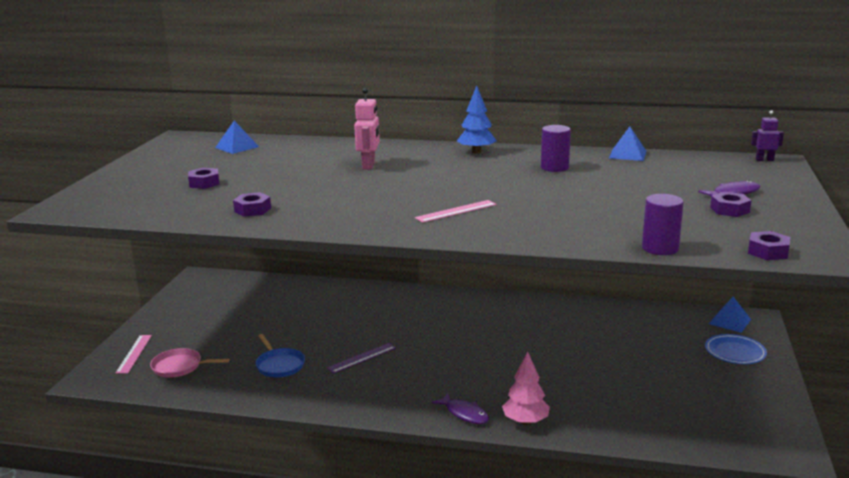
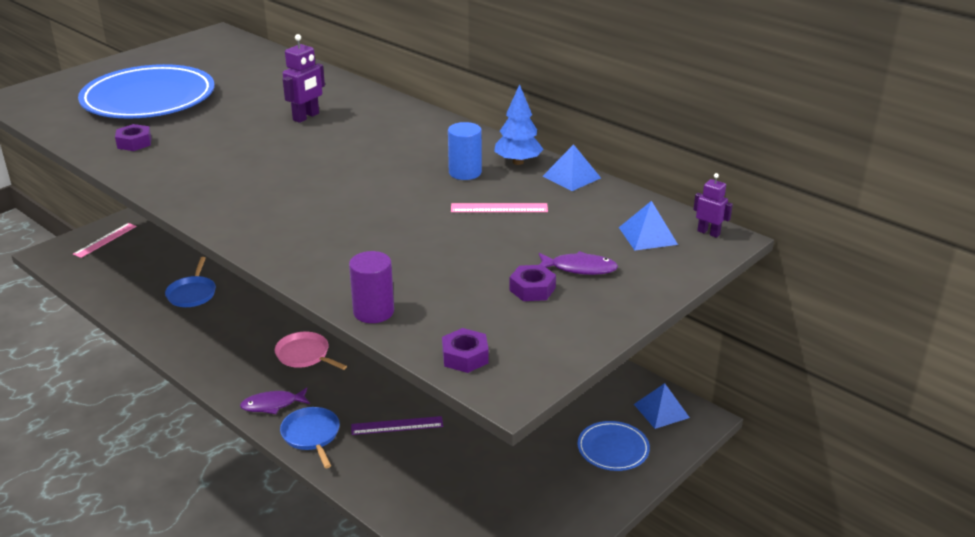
camera: 30 degrees right, 10 degrees up
(180, 367) = (121, 266): pink pan -> pink pan (305, 355)
(204, 183) = (149, 99): purple nut -> blue plate
(237, 147) = (240, 60): blue pyramid -> blue pyramid (648, 235)
(361, 358) = (262, 312): purple ruler -> purple ruler (397, 425)
(369, 165) = (306, 117): pink robot -> purple robot
(456, 211) = (282, 200): pink ruler -> pink ruler (499, 208)
(464, 414) = (272, 405): purple fish -> purple fish turned 90 degrees clockwise
(476, 152) = (429, 127): blue tree -> blue tree (518, 162)
(525, 421) = (311, 435): pink tree -> blue pan
(554, 168) = (465, 172): purple cylinder -> blue cylinder

